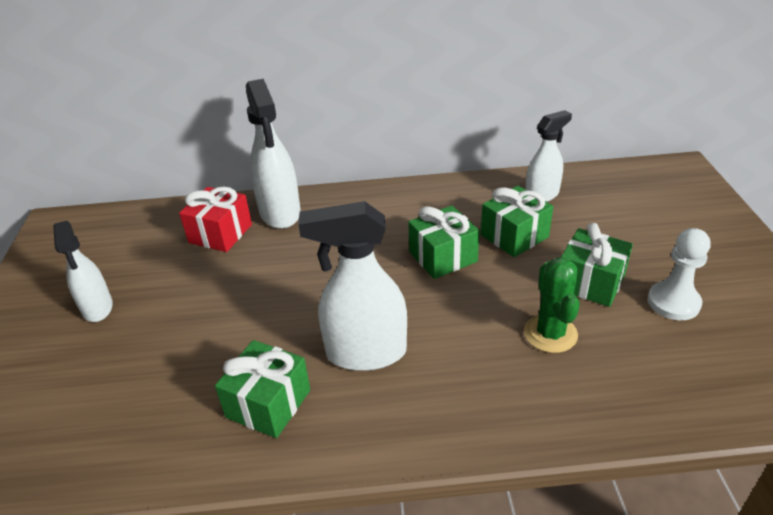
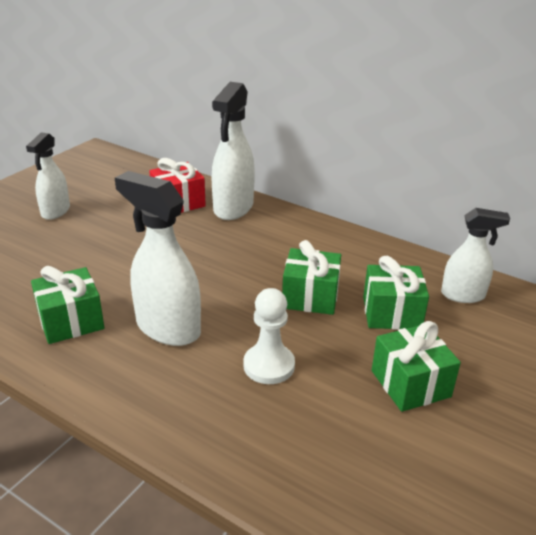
camera: 35 degrees right, 5 degrees down
(550, 334) = (319, 399): green cactus -> none
(673, 302) = (470, 445): white pawn -> white pawn (269, 365)

